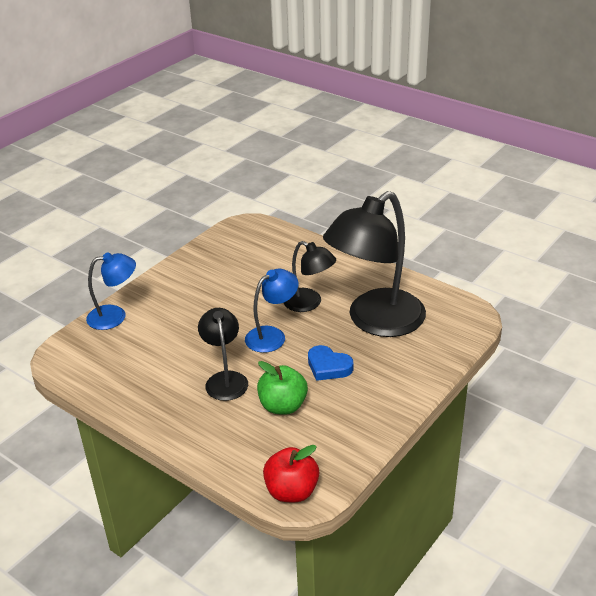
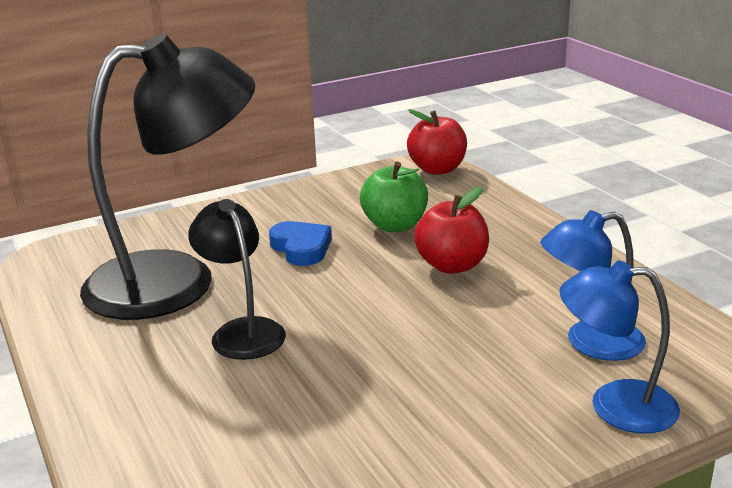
camera: 155 degrees left, 10 degrees down
(225, 379) = (452, 265): black lamp -> red apple
(272, 335) = (344, 300): blue lamp -> blue lamp (590, 342)

